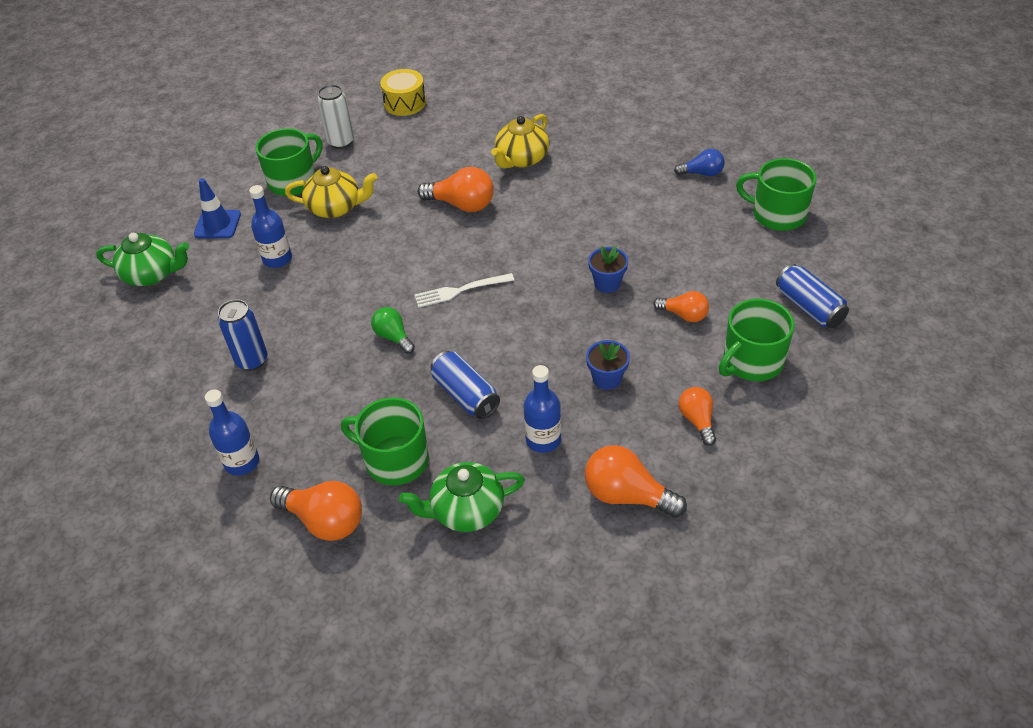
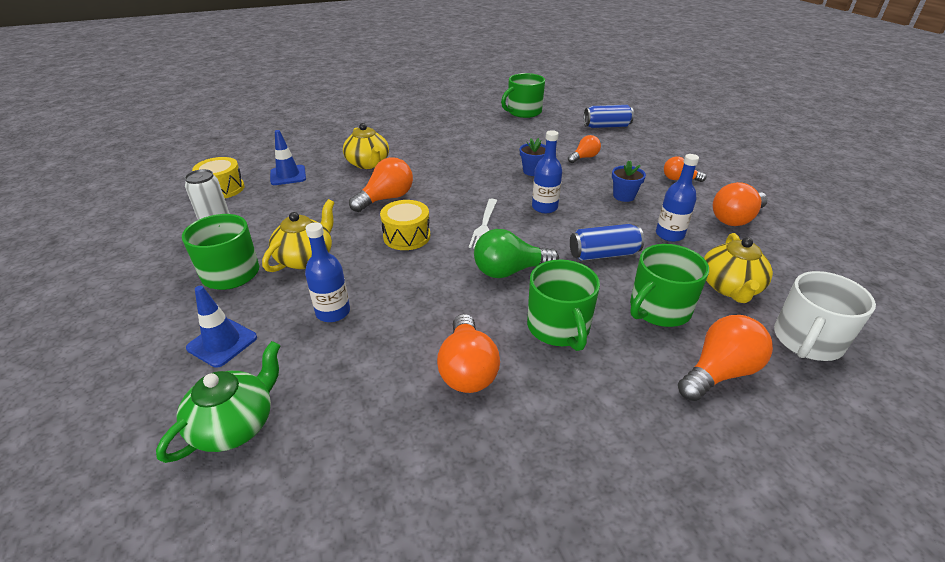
camera: 65 degrees left, 10 degrees down
(242, 462) = (615, 415): blue bottle -> blue bottle (544, 207)
(252, 360) = (467, 369): blue can -> orange light bulb
(393, 337) = (509, 271): green light bulb -> green light bulb, size x1.61
(406, 248) = (406, 236): none -> yellow drum
(406, 585) = (807, 341): none -> white mug
(457, 124) = (288, 175): none -> blue traffic cone
(466, 510) = (730, 287): green teapot -> yellow teapot
(702, 173) = (463, 118): blue light bulb -> none
(751, 361) = (639, 151): green mug -> green mug (559, 328)

